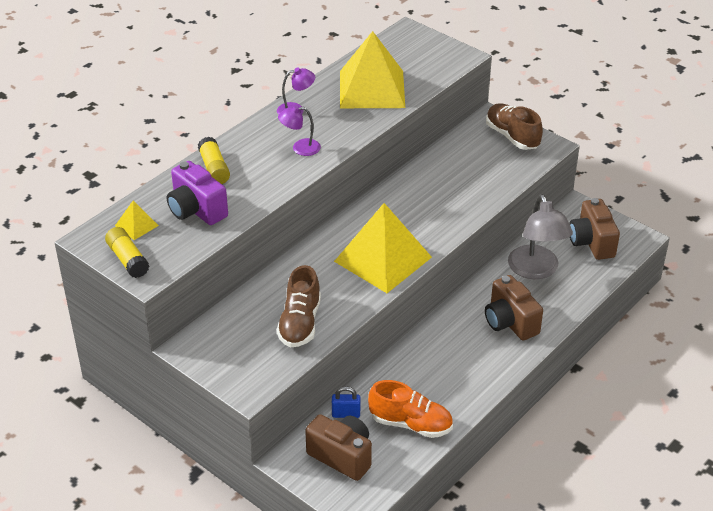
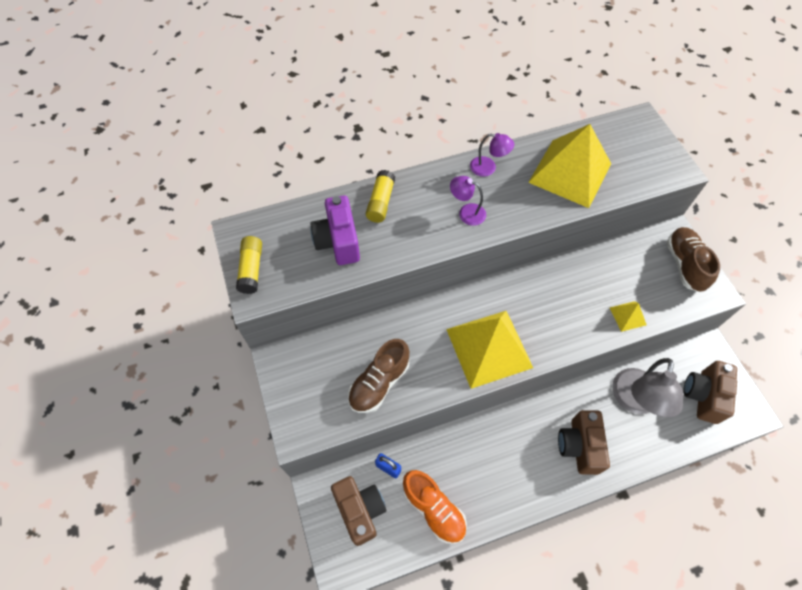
camera: 30 degrees right, 20 degrees up
(136, 225) = (281, 235): yellow pyramid -> yellow pyramid (627, 316)

